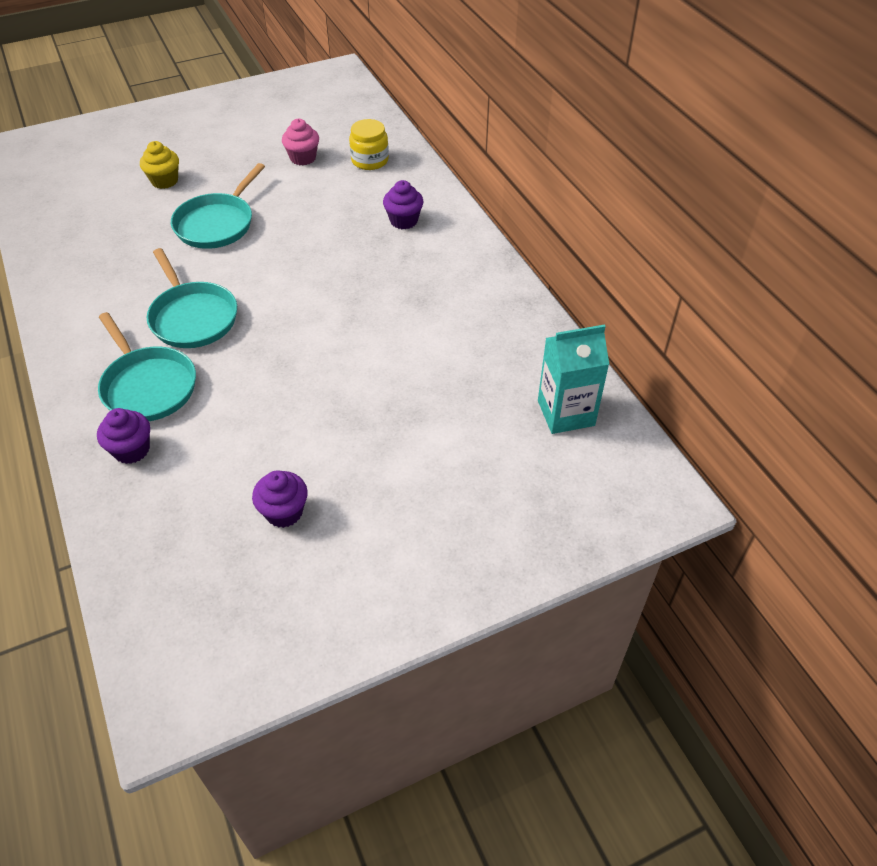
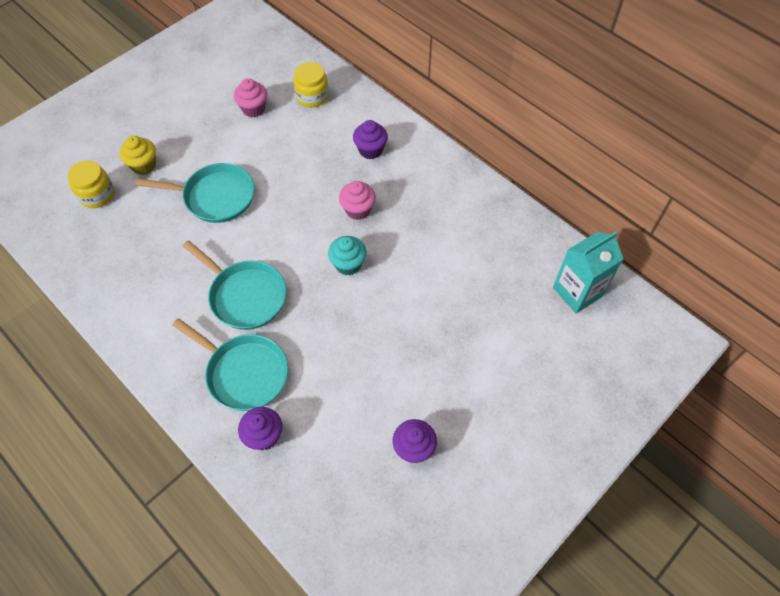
camera: 20 degrees left, 10 degrees up
(104, 195) = (97, 195): none -> yellow jar
(217, 224) = (215, 197): turquoise pan -> turquoise pan turned 90 degrees counterclockwise
(317, 317) = (348, 264): none -> turquoise cupcake
(358, 270) = (358, 210): none -> pink cupcake

